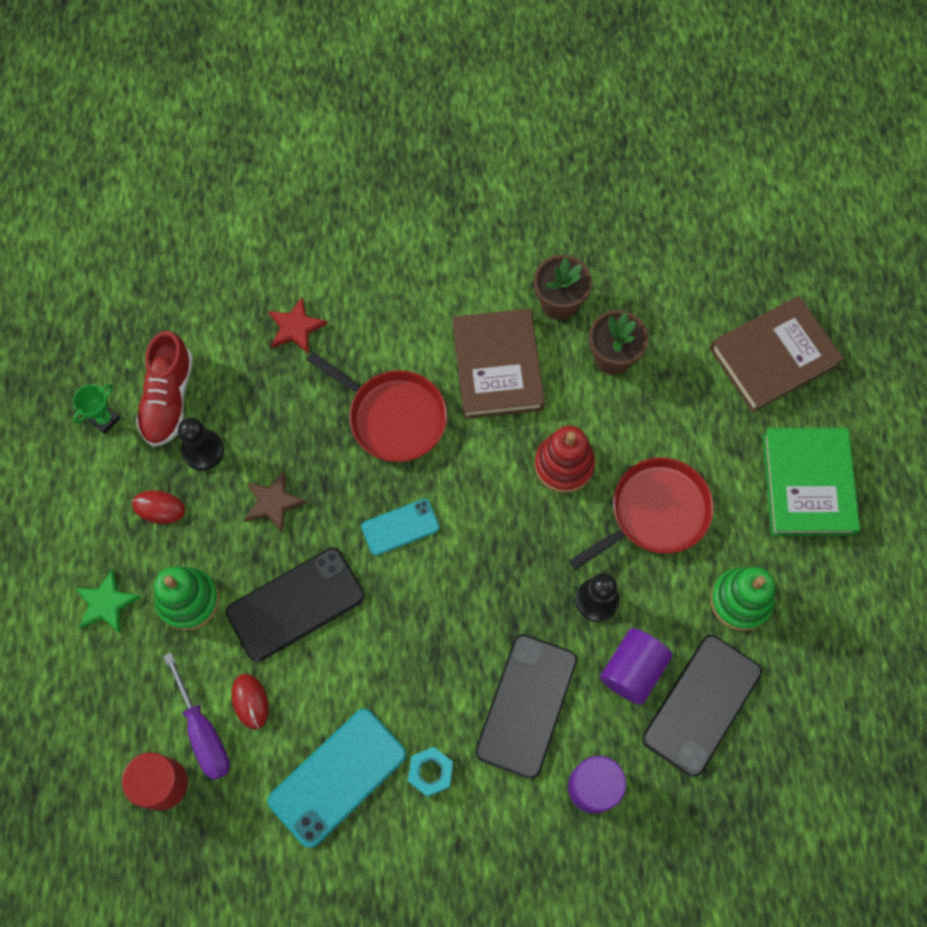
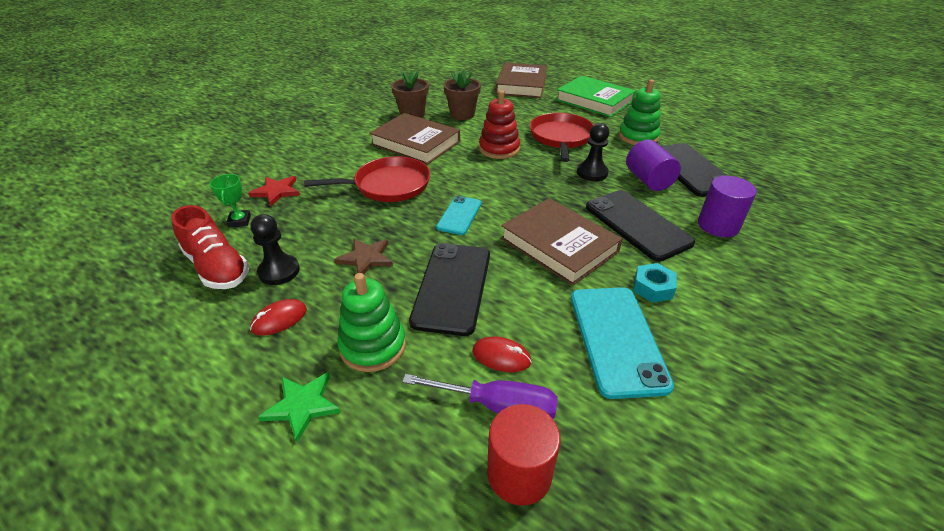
camera: 50 degrees left, 30 degrees down
(105, 419) = (169, 310): green trophy -> green trophy (239, 221)
(428, 652) = (559, 245): none -> brown book

